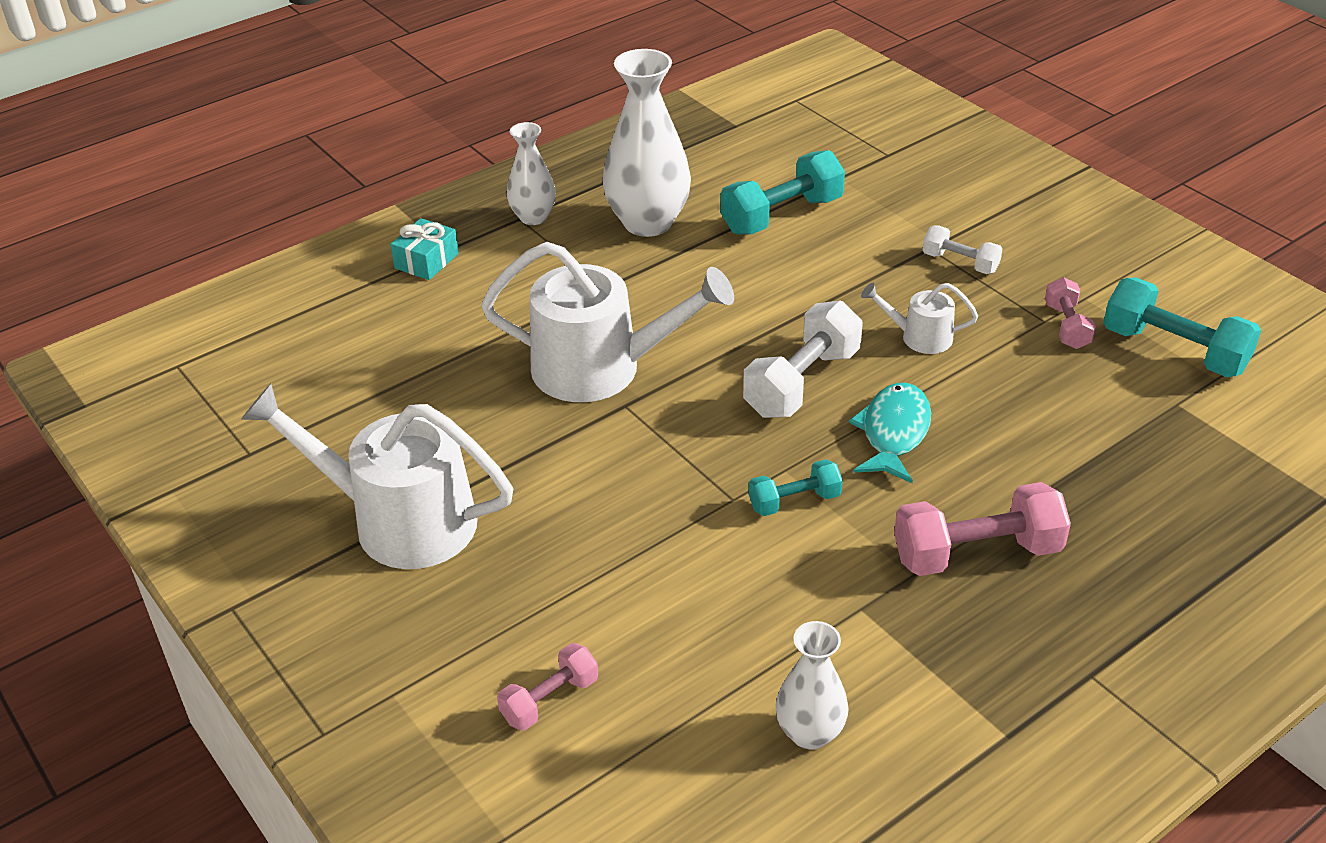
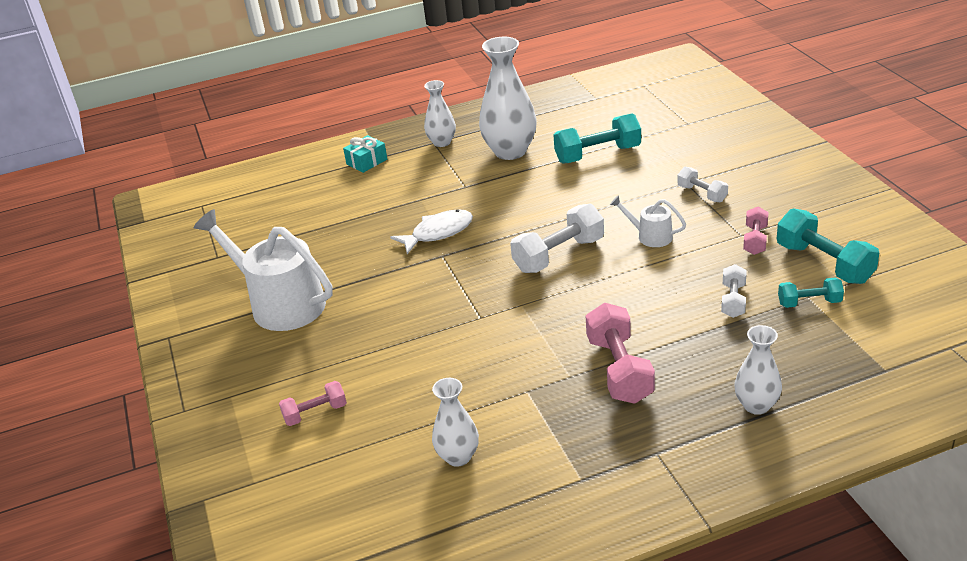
camera: 20 degrees right, 5 degrees down
(600, 368) = (438, 233): white watering can -> white fish
(794, 501) = (518, 323): turquoise dumbbell -> turquoise dumbbell (809, 302)
(894, 433) = (602, 291): turquoise fish -> none
(977, 553) = (619, 370): pink dumbbell -> pink dumbbell turned 75 degrees clockwise
(1081, 423) = (733, 300): none -> white dumbbell
(1188, 578) = (756, 405): none -> white vase

